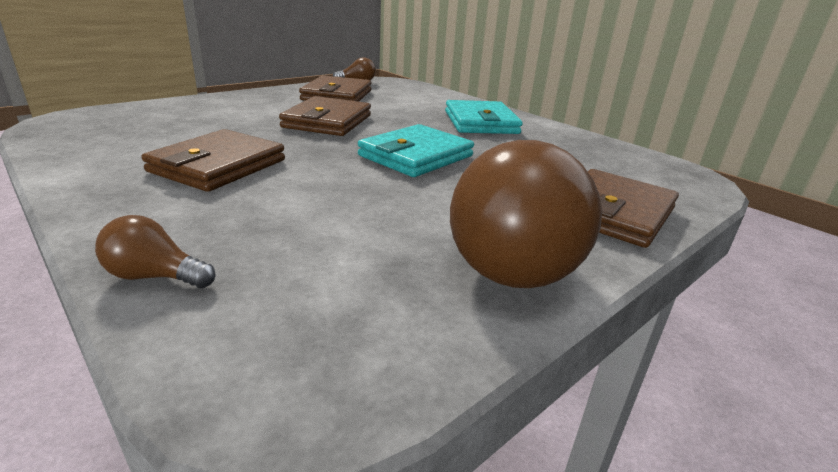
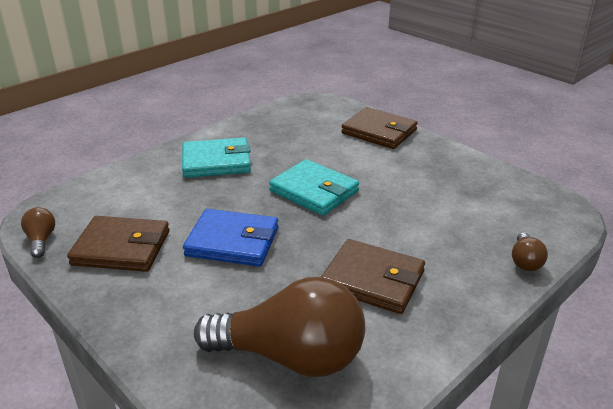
camera: 90 degrees left, 5 degrees up
(327, 121) = (232, 242): brown wallet -> blue wallet
(512, 257) = (443, 163): brown light bulb -> brown light bulb (291, 356)

